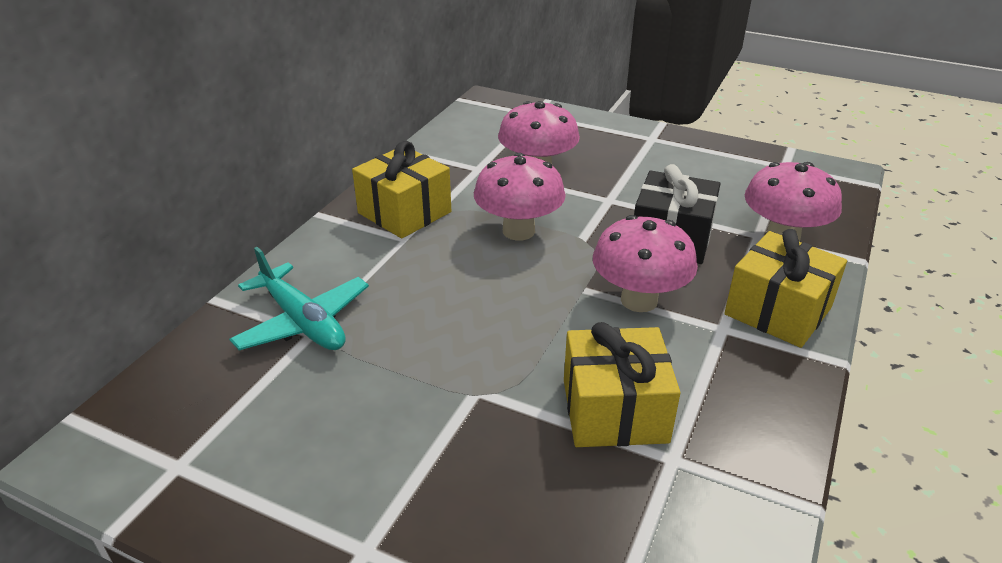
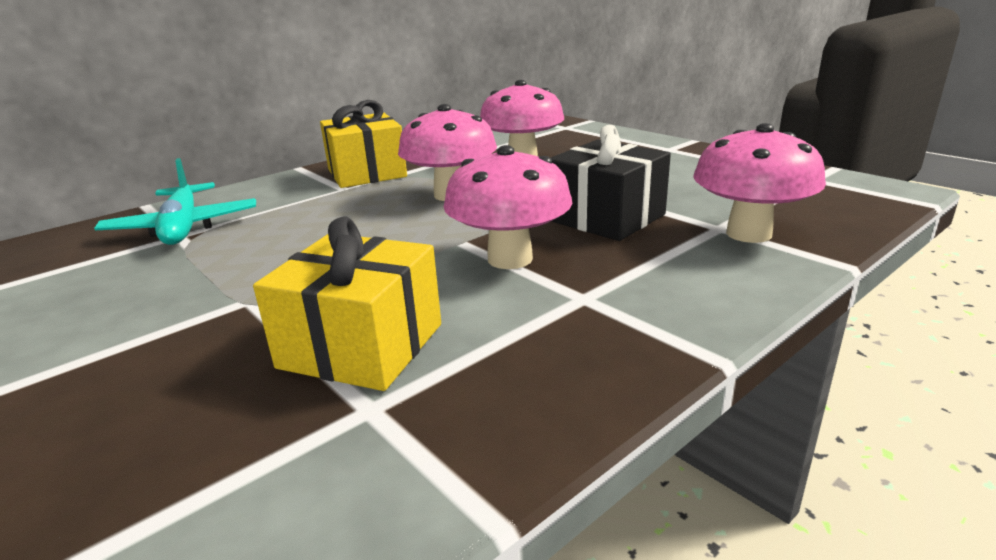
camera: 25 degrees right, 10 degrees down
(777, 311) = (675, 294): yellow gift -> none

